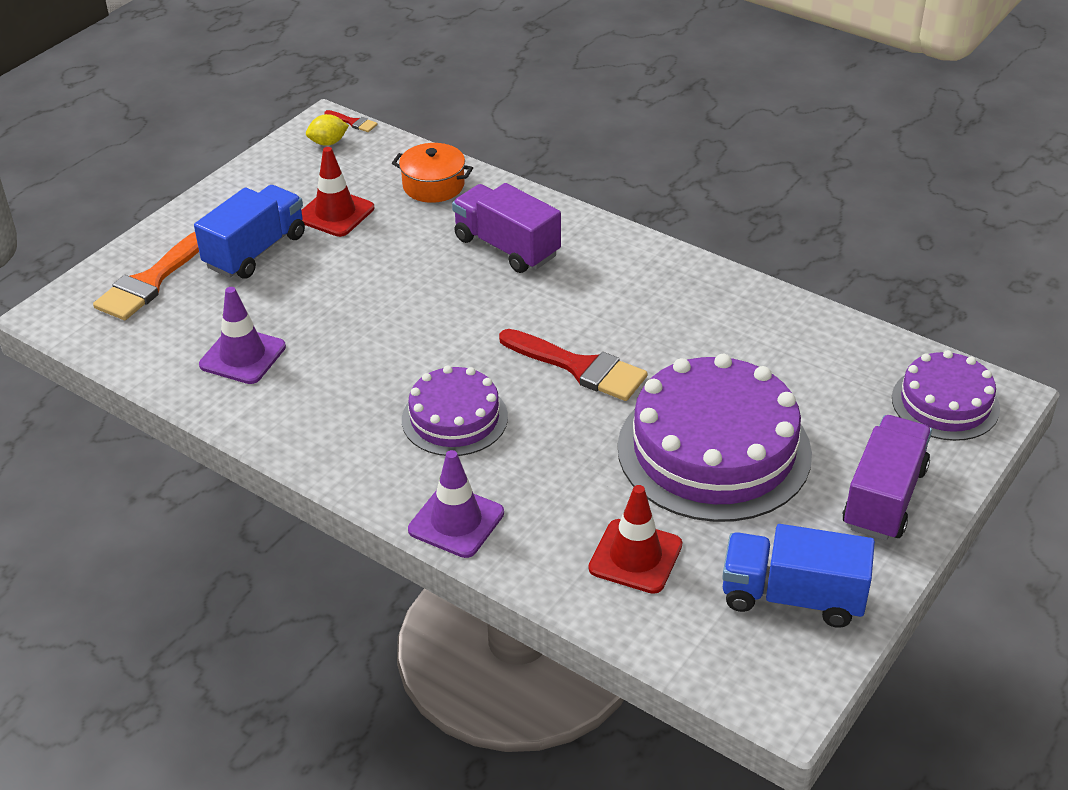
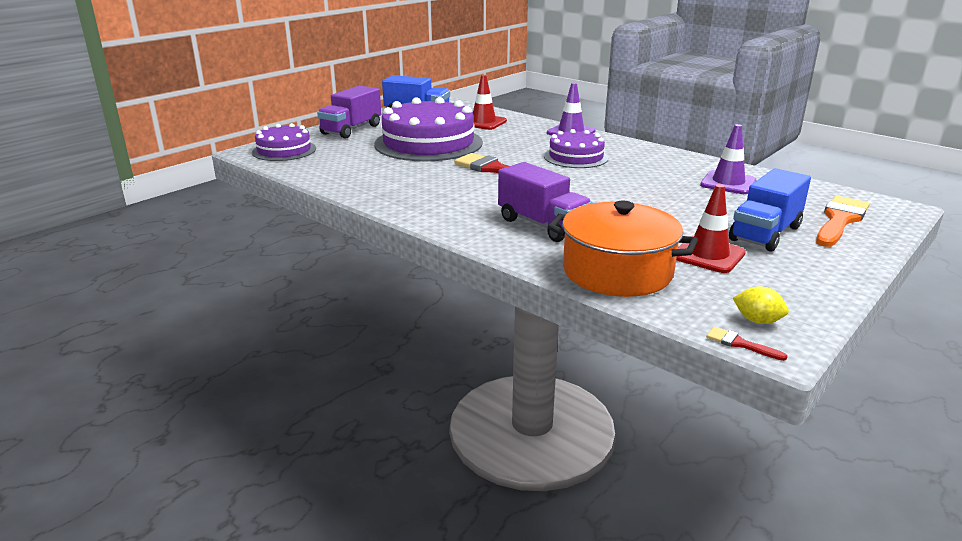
camera: 175 degrees left, 15 degrees down
(328, 142) = (757, 321): yellow lemon -> yellow lemon turned 45 degrees clockwise
(433, 185) = (617, 271): orange pot -> orange pot, size x1.70

